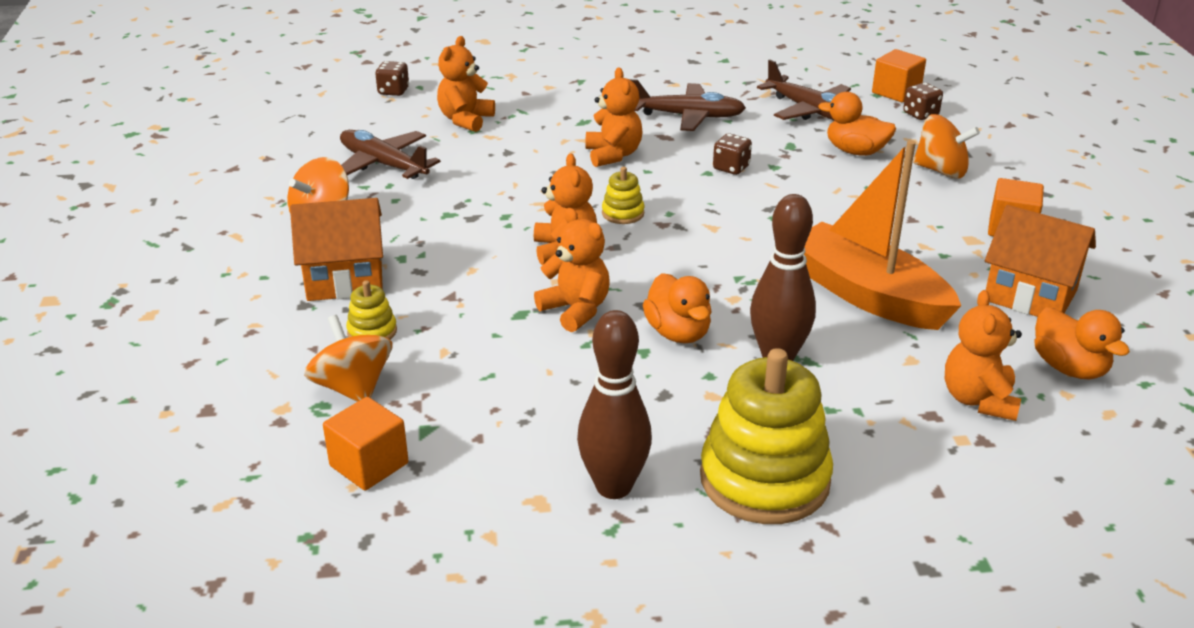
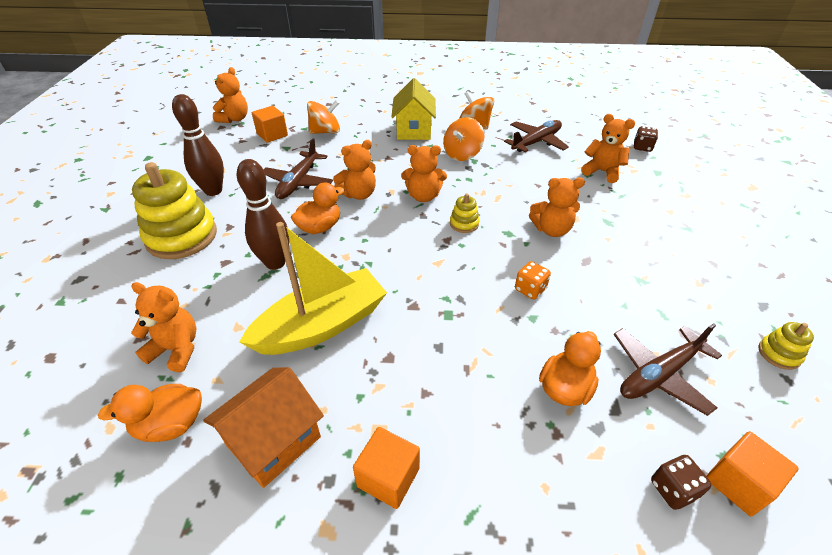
camera: 100 degrees right, 10 degrees up
(283, 557) = (234, 119): none -> orange teddy bear
(345, 280) = (414, 130): orange house -> yellow house
(372, 332) = (366, 136): yellow stacking toy -> yellow stacking toy (779, 354)
(678, 333) = (320, 227): orange duck -> orange duck turned 150 degrees clockwise
(687, 116) = (628, 280): brown plane -> brown plane (298, 182)
(731, 168) = (530, 289): brown dice -> orange dice
(867, 294) = (322, 325): orange boat -> yellow boat
(941, 170) = (521, 456): orange spinning top -> orange spinning top (462, 154)

